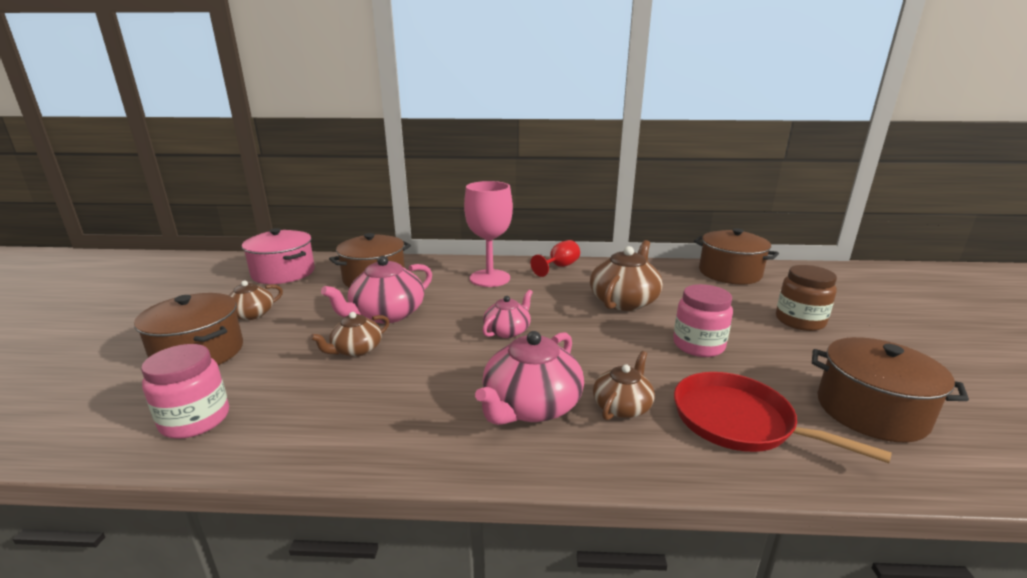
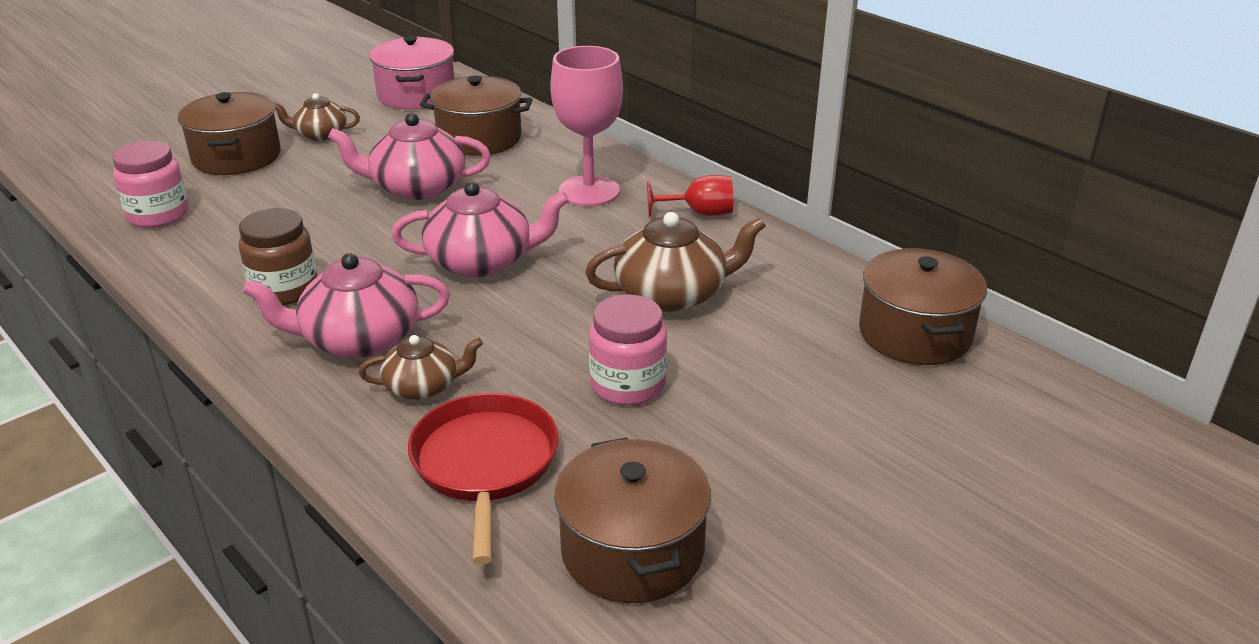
camera: 45 degrees right, 10 degrees up
(356, 350) = (334, 212): brown teapot -> none
(507, 331) = (481, 261): pink teapot -> pink teapot, size x1.67
(800, 321) = (830, 438): brown jar -> brown jar (284, 289)

